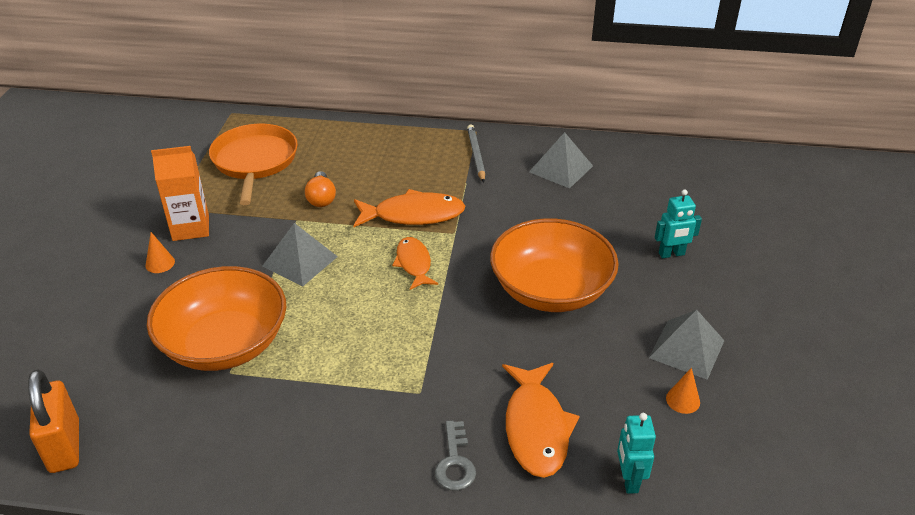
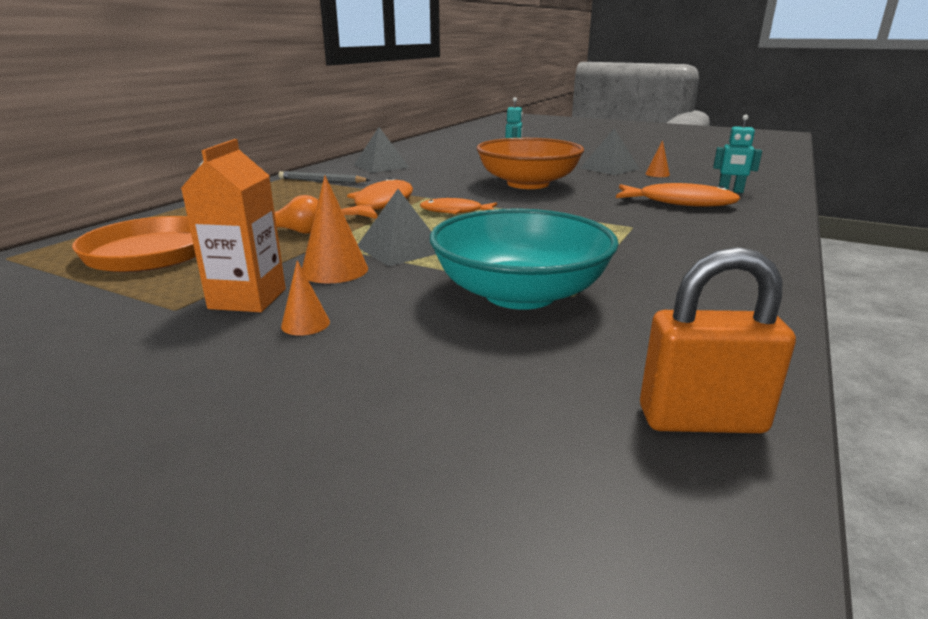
camera: 70 degrees left, 15 degrees down
(225, 343) = (520, 294): orange bowl -> turquoise bowl
(247, 244) = (334, 270): none -> orange cone
(455, 462) = (718, 225): grey key -> none

